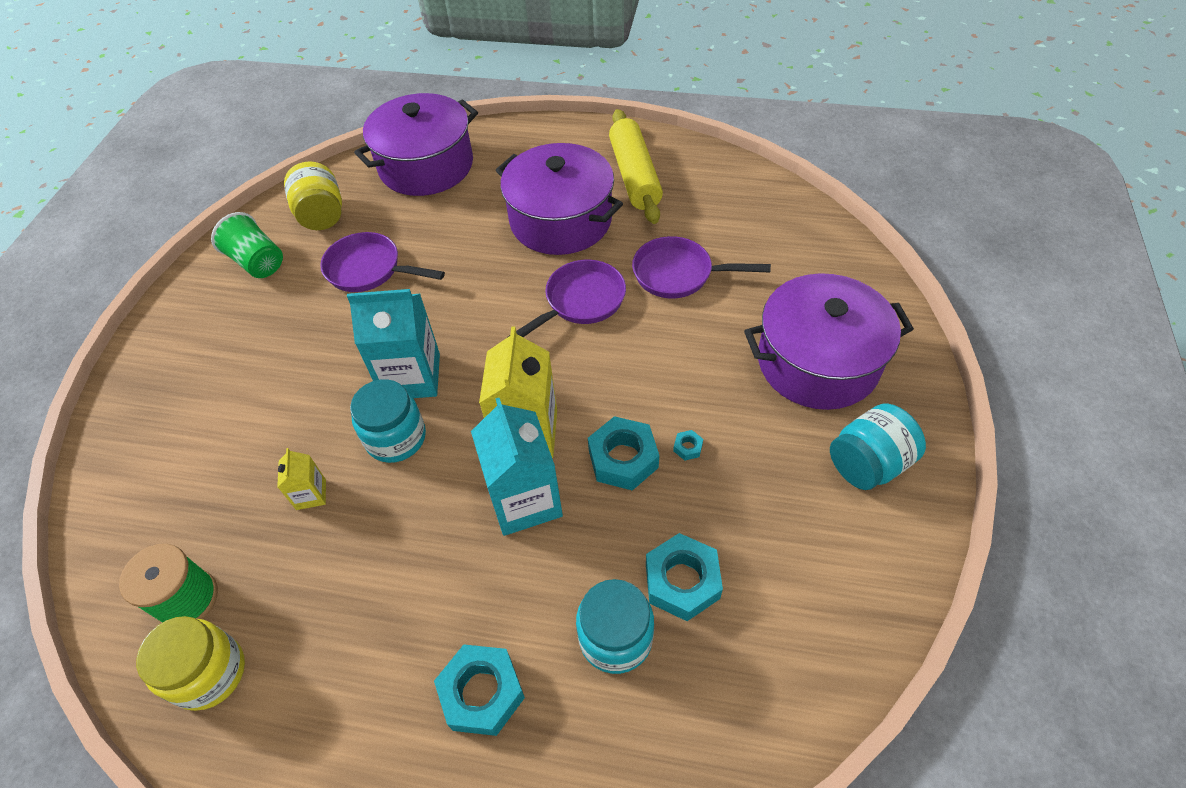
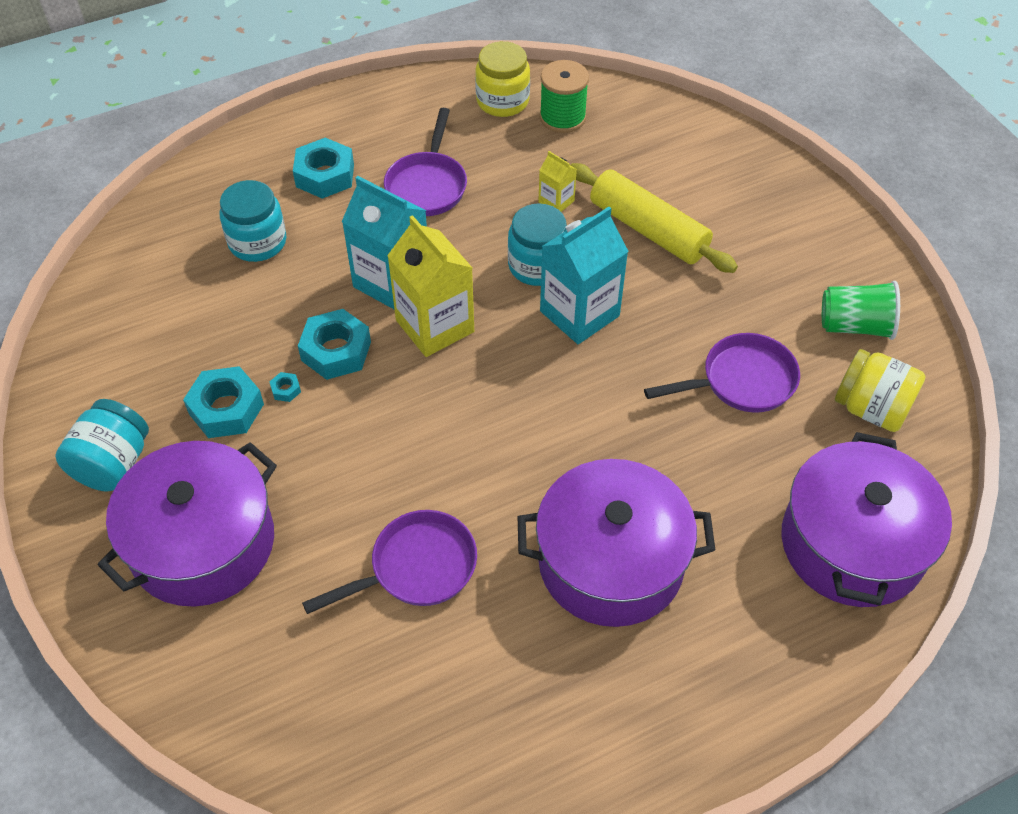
camera: 140 degrees right, 0 degrees up
(580, 302) = (495, 471): purple pan -> purple pan (427, 185)
(634, 176) = (584, 694): yellow rolling pin -> yellow rolling pin (648, 230)
(682, 581) = (230, 296): turquoise nut -> turquoise nut (226, 409)

